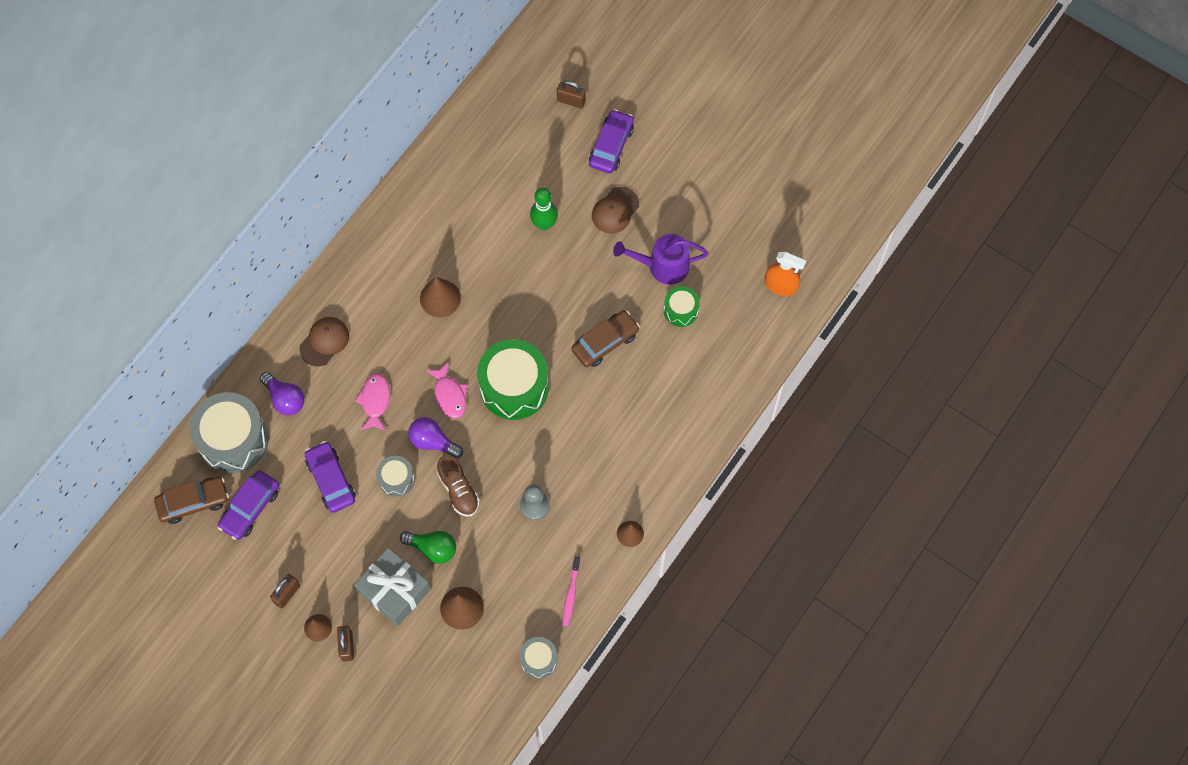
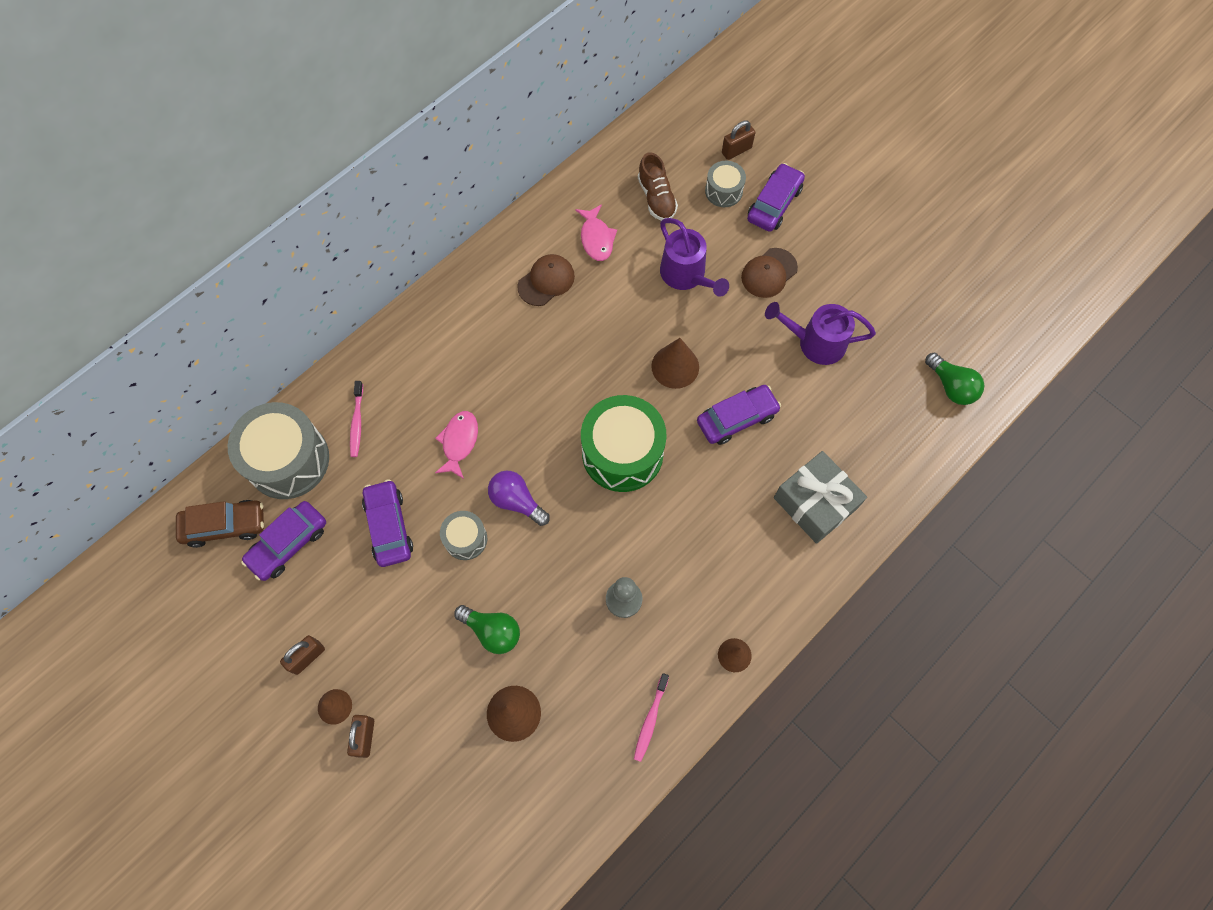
camera: 10 degrees right, 0 degrees up
(285, 398) = (357, 422): purple light bulb -> pink toothbrush
(324, 342) = (415, 365): brown cap -> brown cap (546, 281)
(394, 590) = (436, 676): grey gift -> grey gift (815, 503)
(440, 298) = (555, 338): brown cone -> brown cone (675, 366)
(449, 395) = (546, 450): pink fish -> pink fish (596, 238)
(458, 490) = (536, 565): brown shoe -> brown shoe (656, 198)
(538, 660) = (597, 799): grey drum -> grey drum (723, 191)
(544, 224) = (686, 275): green bowling pin -> purple watering can
(571, 101) = (736, 150): brown padlock -> brown padlock turned 60 degrees counterclockwise
(605, 342) = (737, 418): brown car -> purple car
(681, 310) = (830, 396): green drum -> none
(780, 285) = (951, 386): orange spray bottle -> green light bulb

